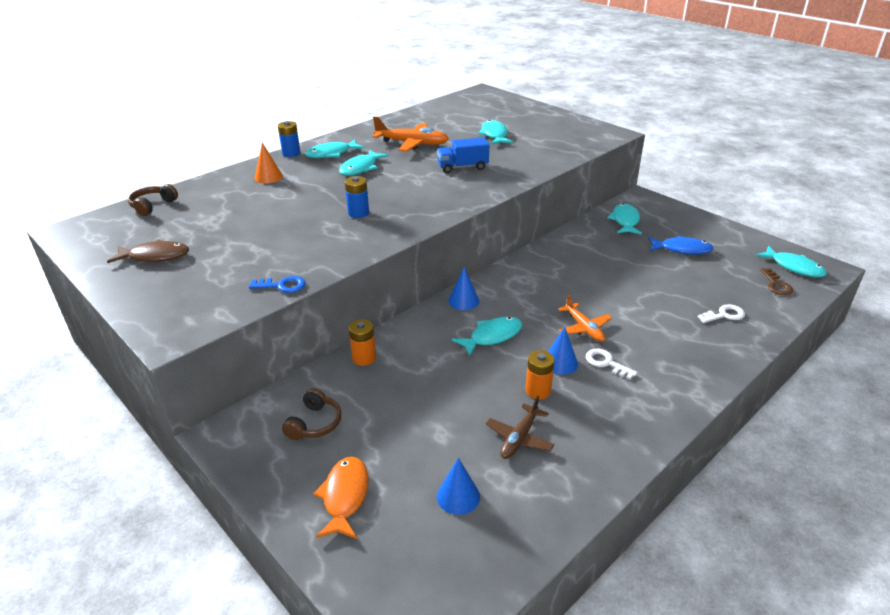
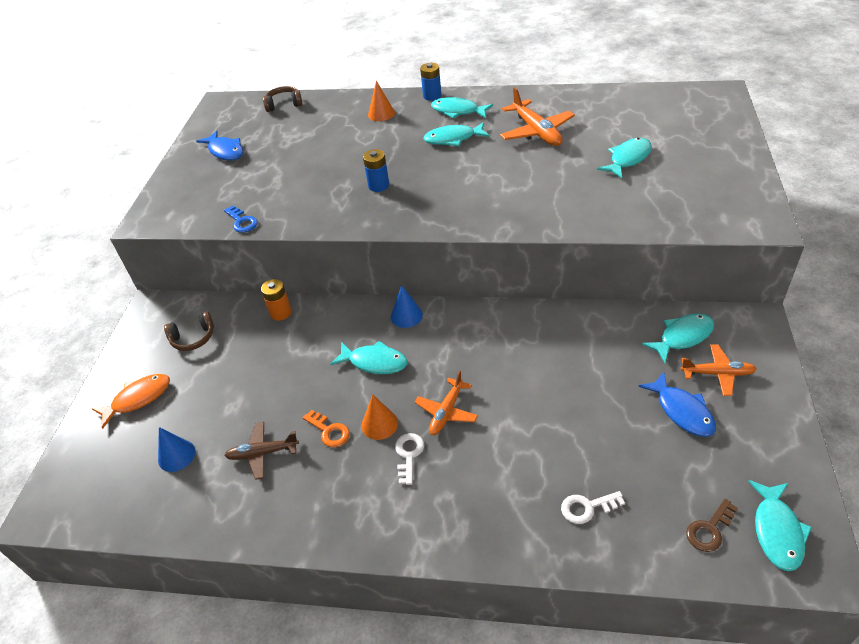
camera: 55 degrees right, 10 degrees up
(155, 256) = (225, 151): brown fish -> blue fish
(462, 167) = (531, 183): blue truck -> none
(538, 390) = (329, 431): orange battery -> orange key
(560, 363) = (379, 424): blue cone -> orange cone
(666, 226) = (717, 373): none -> orange plane
(724, 315) = (587, 507): white key -> white key turned 135 degrees clockwise

